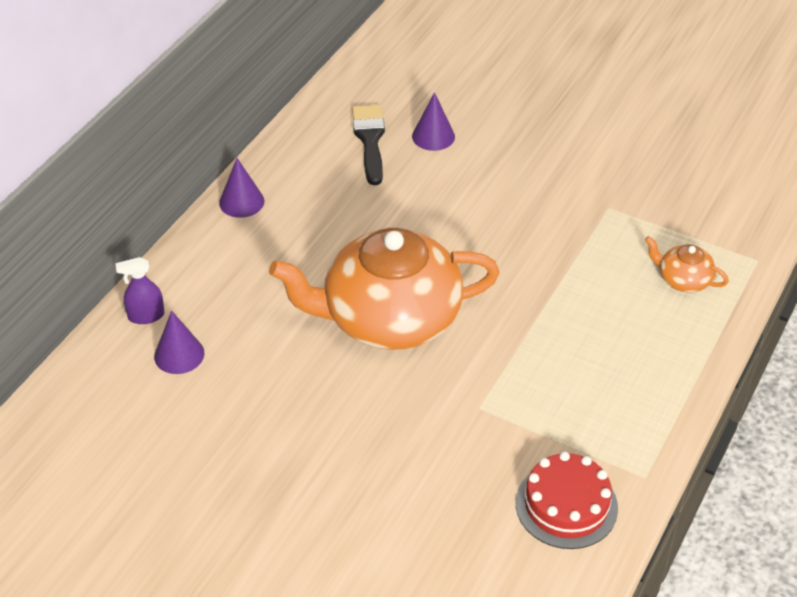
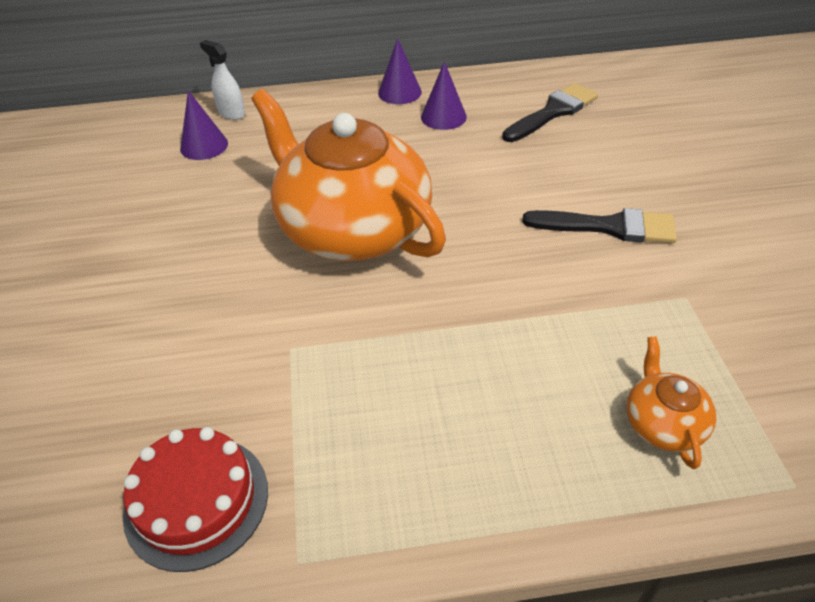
camera: 55 degrees right, 0 degrees up
(146, 316) = (231, 113): purple spray bottle -> white spray bottle
(433, 136) = (608, 139): purple cone -> purple cone (443, 117)
(519, 197) = (608, 227): none -> black brush

